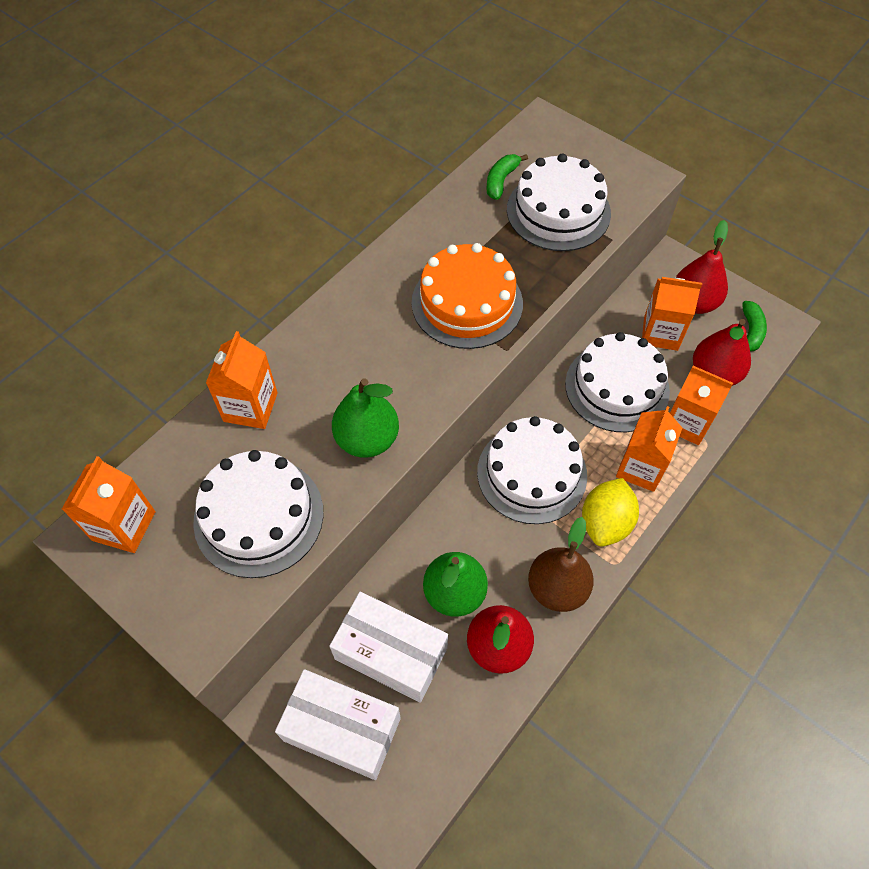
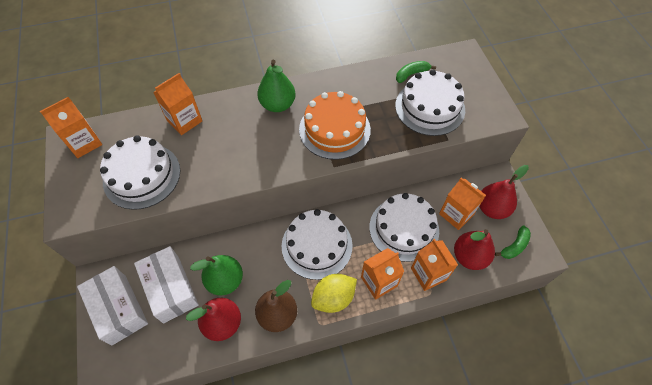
camera: 35 degrees right, 0 degrees up
(367, 439) = (223, 170): green pear -> green pear (278, 105)

